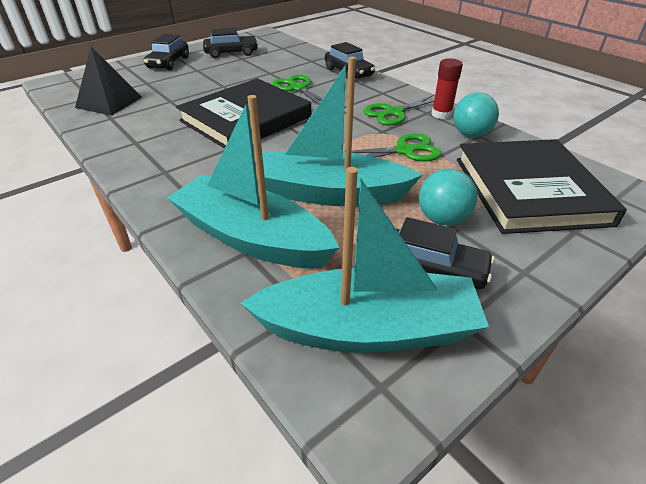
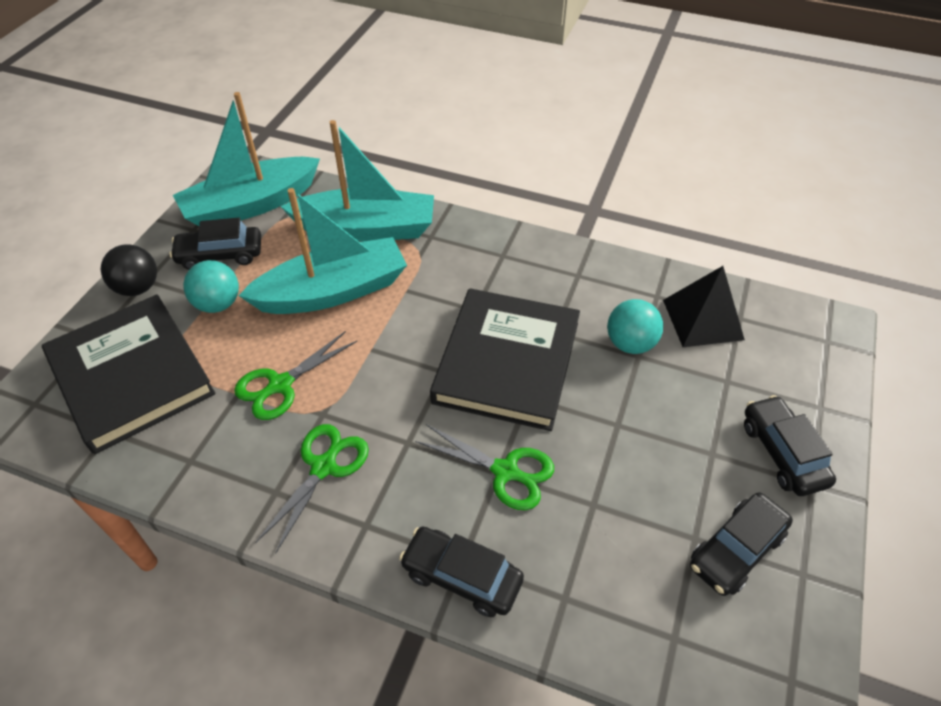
camera: 150 degrees right, 10 degrees up
(441, 114) = (251, 495): red glue stick -> none
(471, 134) = (201, 458): turquoise ball -> turquoise ball (630, 344)
(534, 265) = (138, 288): none -> black ball

